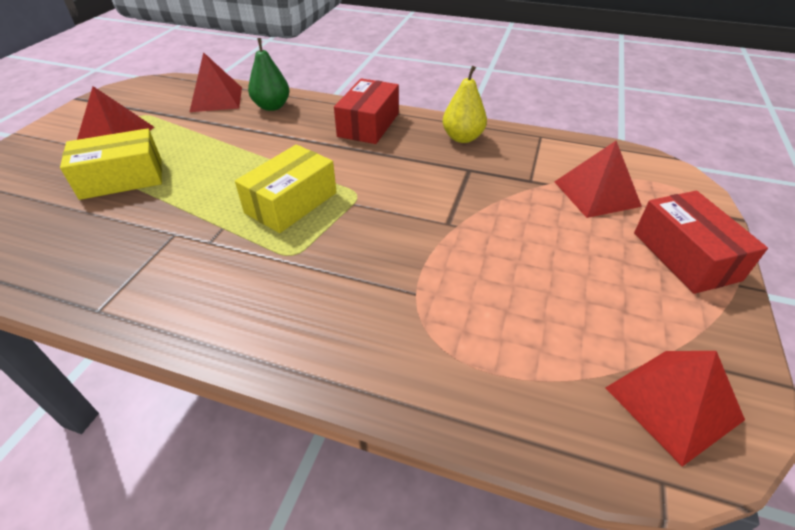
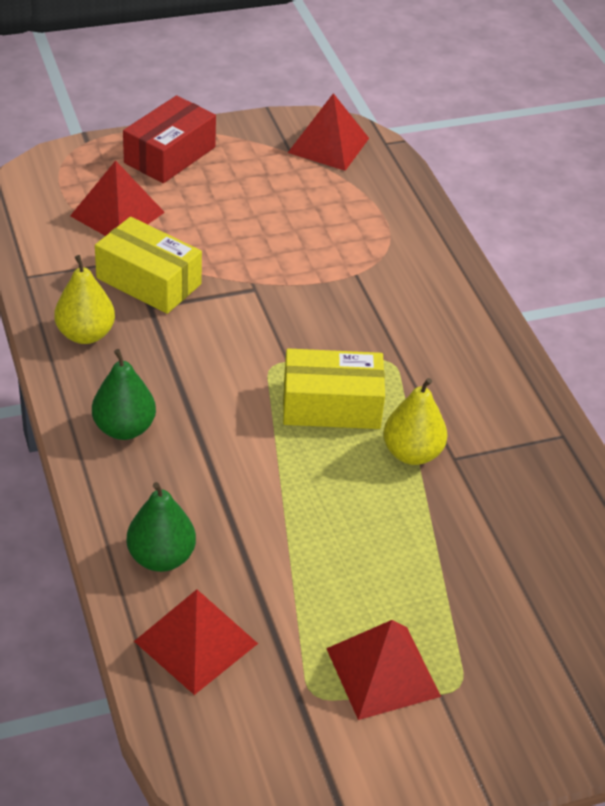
camera: 130 degrees left, 0 degrees up
(122, 178) = (438, 575): yellow box -> yellow box (148, 281)
(206, 216) = (412, 453): none -> yellow pear
(368, 125) = (124, 428): red box -> green pear

